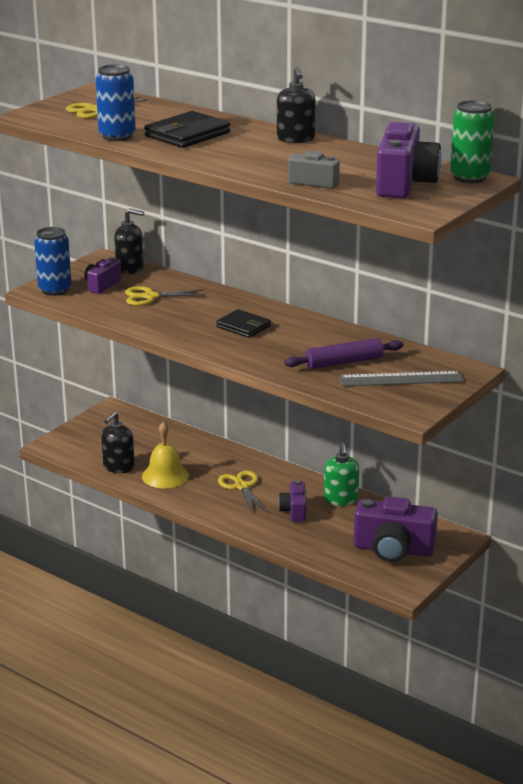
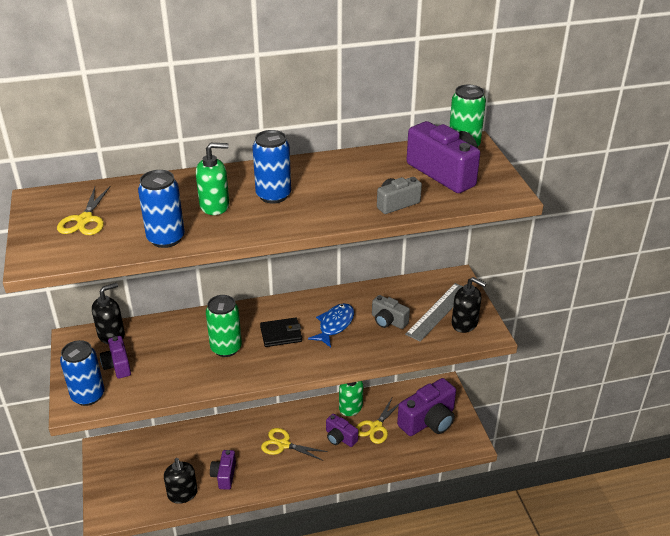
camera: 50 degrees left, 10 degrees up
(150, 297) = (173, 352): yellow scissors -> yellow scissors (376, 427)
(165, 476) = (224, 475): yellow bell -> purple camera
(187, 134) = (215, 206): black wallet -> green soap dispenser
(188, 313) = (226, 348): none -> green can
(239, 145) = (273, 195): none -> blue can
(295, 139) = (296, 168): black soap dispenser -> black soap dispenser (464, 323)
(295, 342) = (334, 325): none -> blue fish
(344, 362) = (388, 321): purple rolling pin -> grey camera

